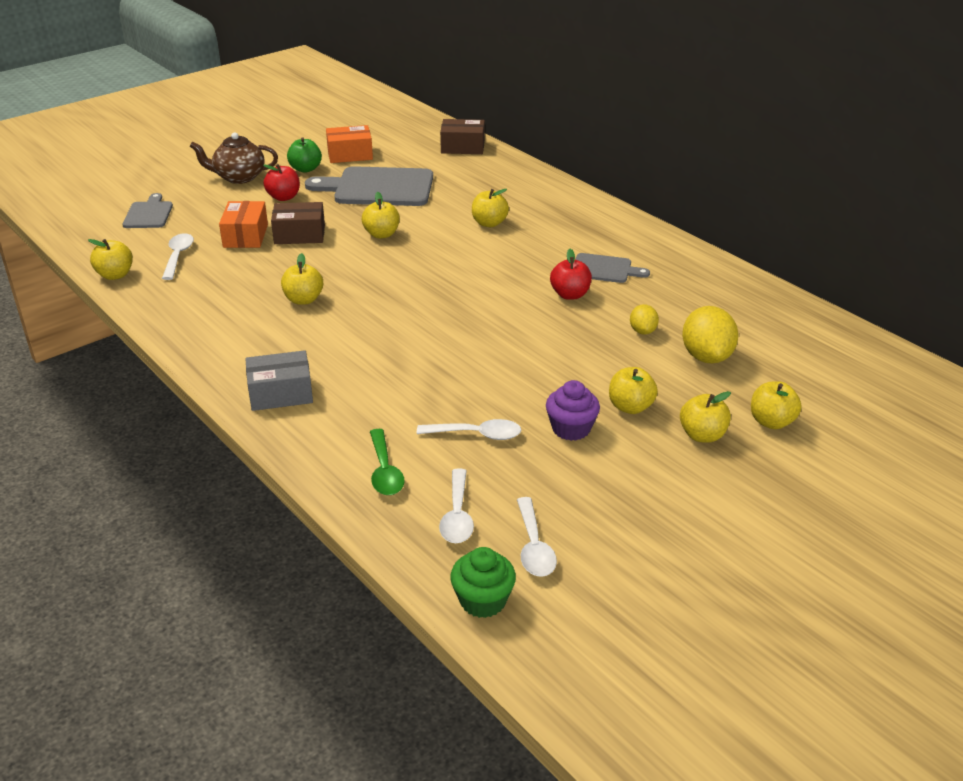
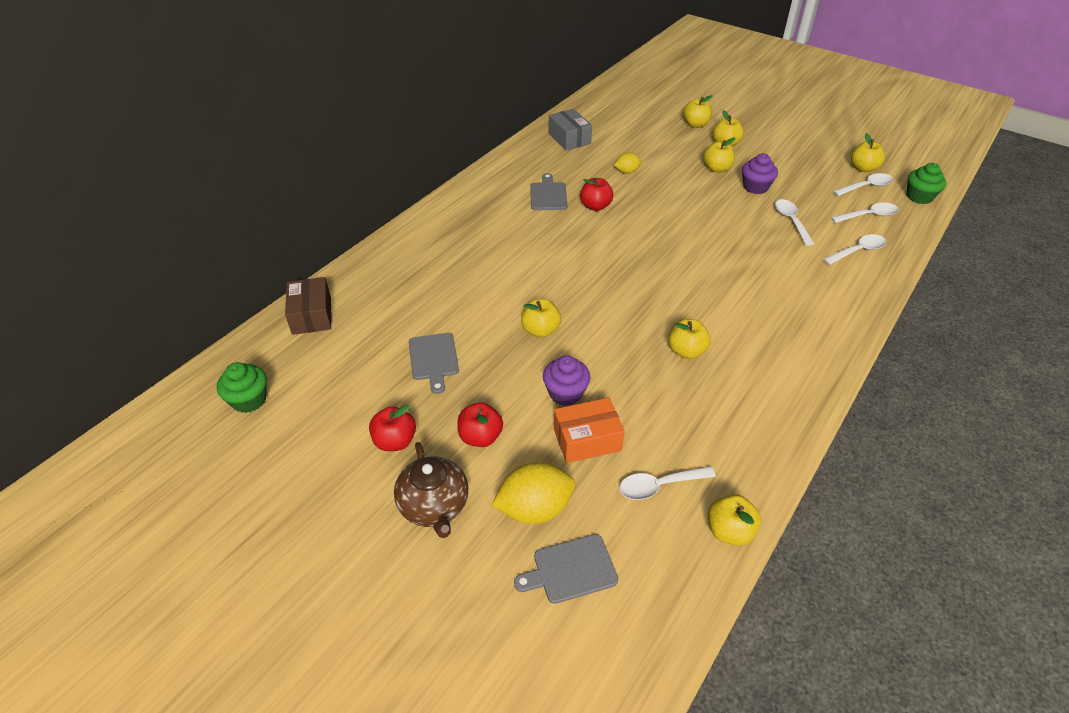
camera: 105 degrees left, 10 degrees up
(281, 393) = (822, 323): grey box -> grey box (569, 138)
(299, 234) = (565, 393): brown box -> purple cupcake
(305, 169) = (395, 441): green apple -> red apple
(350, 155) = (344, 409): orange box -> none
(378, 188) = (433, 359): grey cutting board -> grey cutting board, size x0.53
(383, 127) = (249, 400): none -> green cupcake
(385, 471) = (858, 251): green spoon -> white spoon
(489, 223) = (492, 265): yellow apple -> yellow apple (863, 168)
(706, 356) = (642, 147): yellow lemon -> yellow lemon (534, 509)

